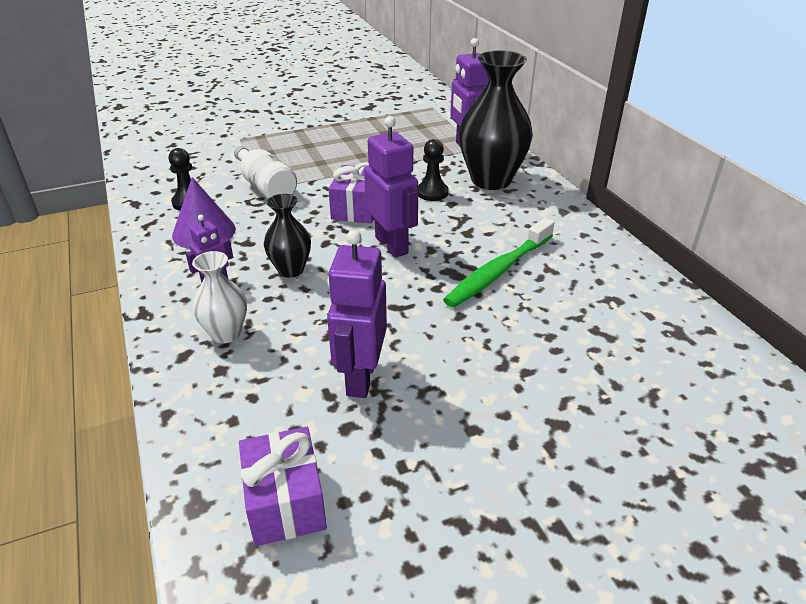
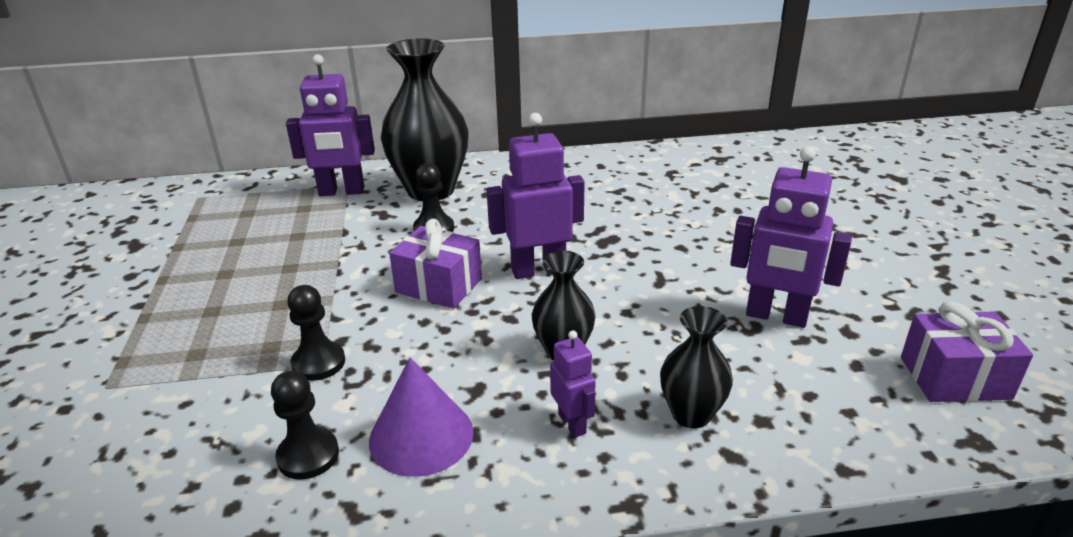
camera: 75 degrees left, 5 degrees down
(226, 333) = (691, 414): white vase -> black vase
(266, 187) = (318, 363): white bottle -> black pawn
(498, 271) = (612, 215): green toothbrush -> none

